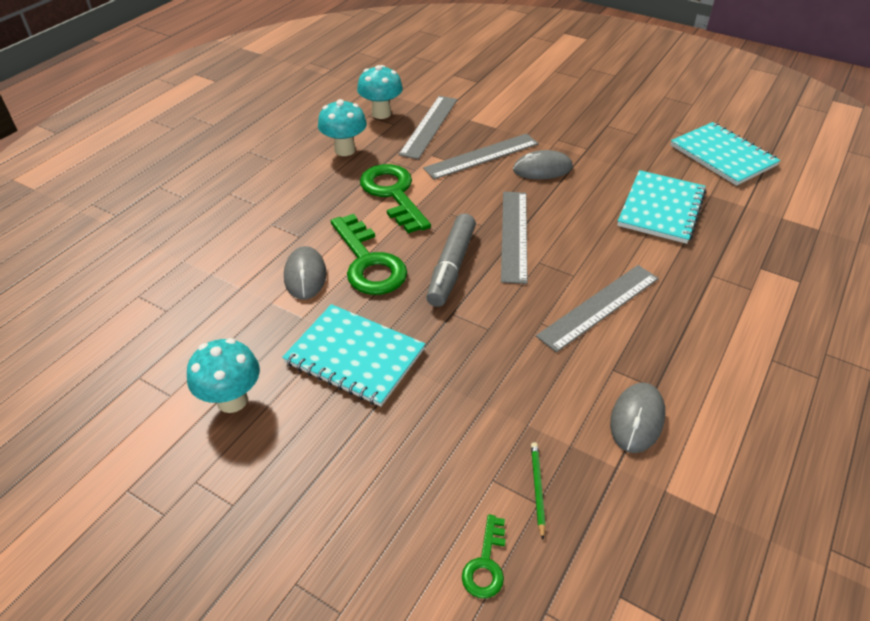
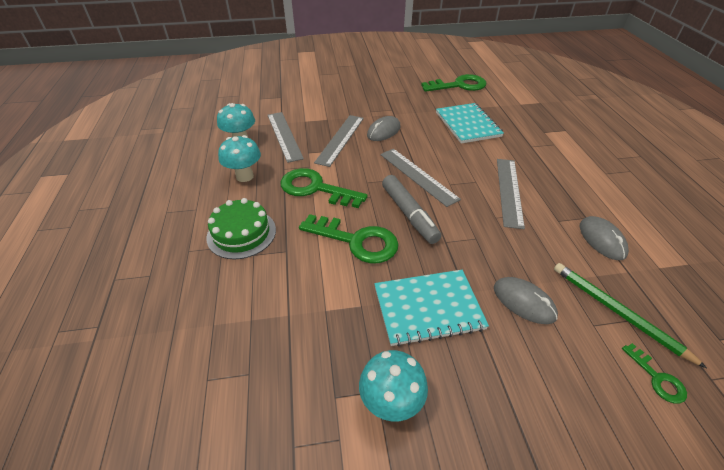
camera: 40 degrees left, 0 degrees up
(283, 201) = (241, 233): none -> green cake
(305, 275) = (325, 275): grey mouse -> grey mouse (524, 302)
(537, 489) = (617, 312): green pencil -> green pencil, size x1.97
(723, 155) = (458, 85): turquoise notebook -> green key

